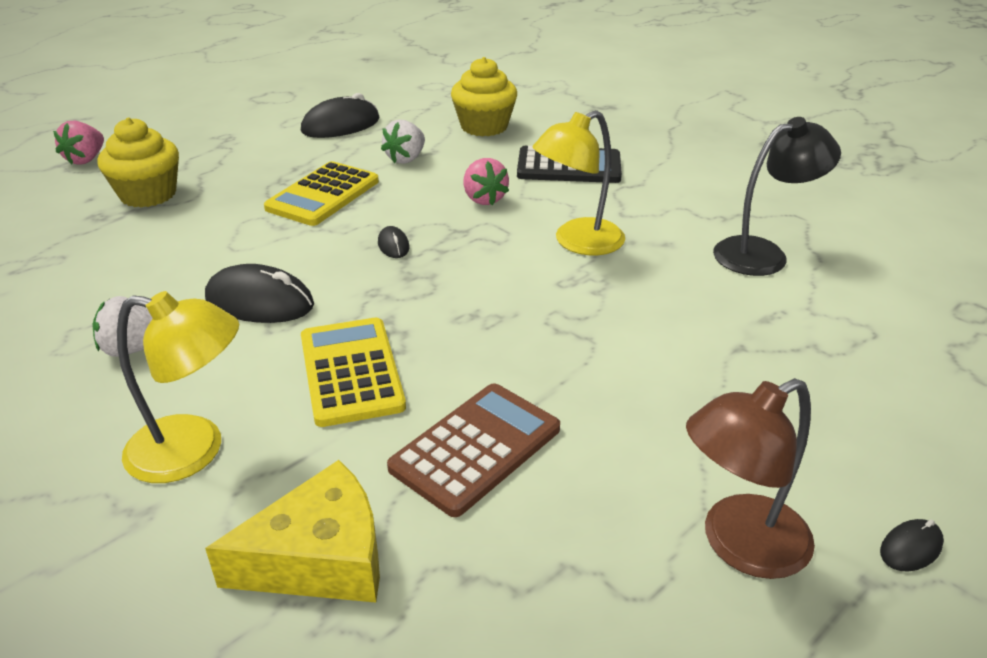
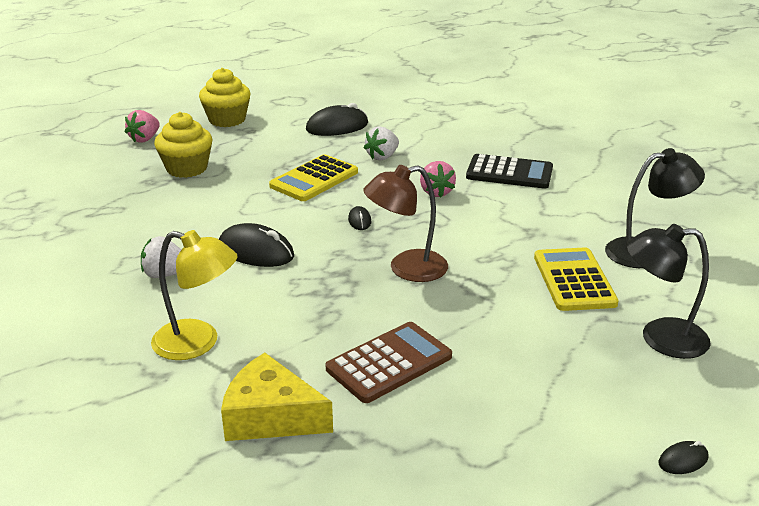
camera: 10 degrees right, 5 degrees down
(320, 558) = (271, 416): yellow cheese -> yellow cheese turned 150 degrees counterclockwise
(351, 372) = (312, 304): yellow calculator -> yellow calculator (574, 280)
(484, 126) = (449, 136): yellow cupcake -> yellow cupcake (227, 120)
(577, 242) = (500, 231): yellow lamp -> none
(739, 545) = (558, 443): brown lamp -> brown lamp (406, 269)
(819, 368) = (660, 338): none -> black lamp

